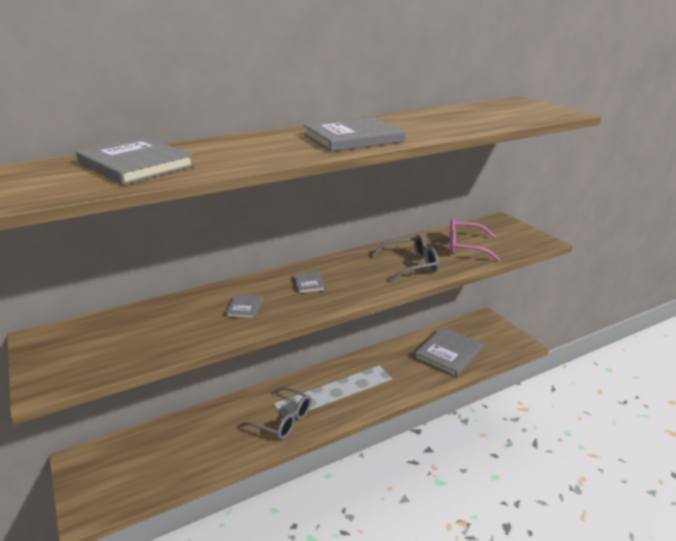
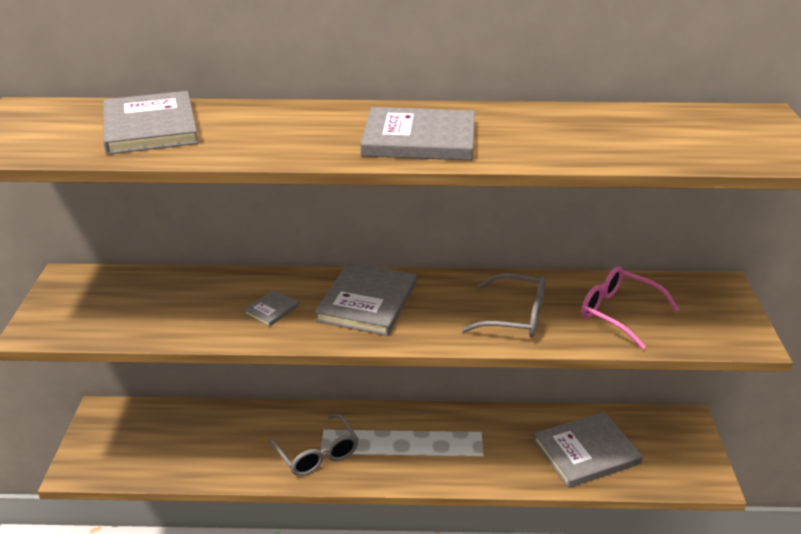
camera: 30 degrees right, 5 degrees up
(309, 284) = (367, 302): grey book -> grey book, size x2.17

